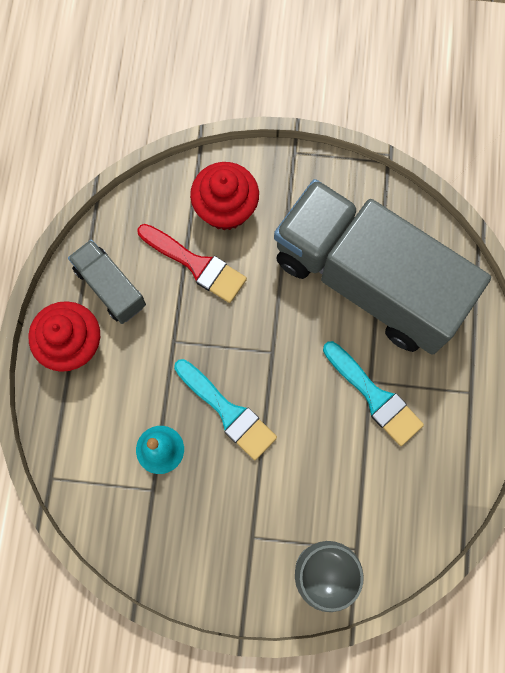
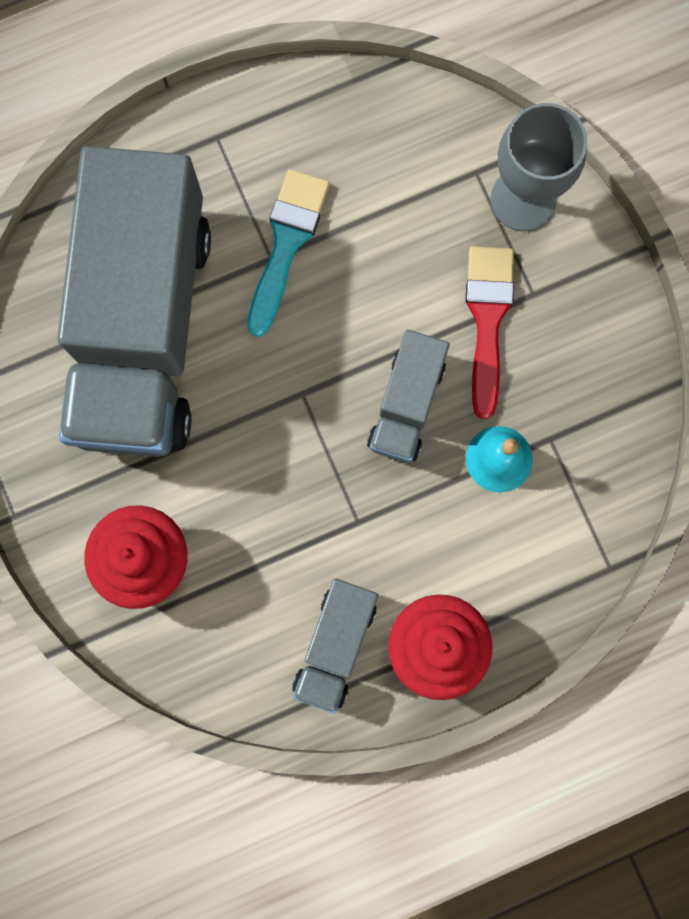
camera: 120 degrees left, 5 degrees up
(196, 264) = (242, 553): red brush -> red brush (487, 320)
(228, 412) = (406, 404): turquoise brush -> grey truck

